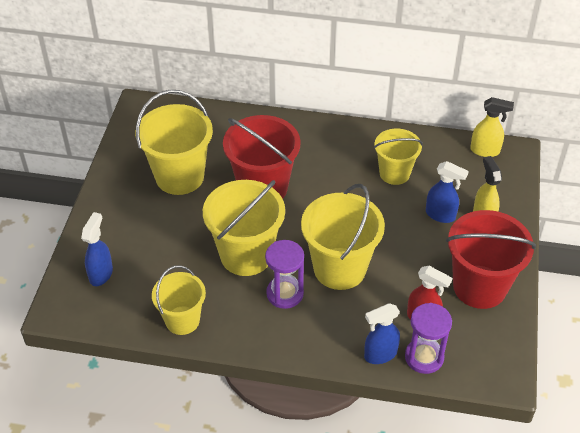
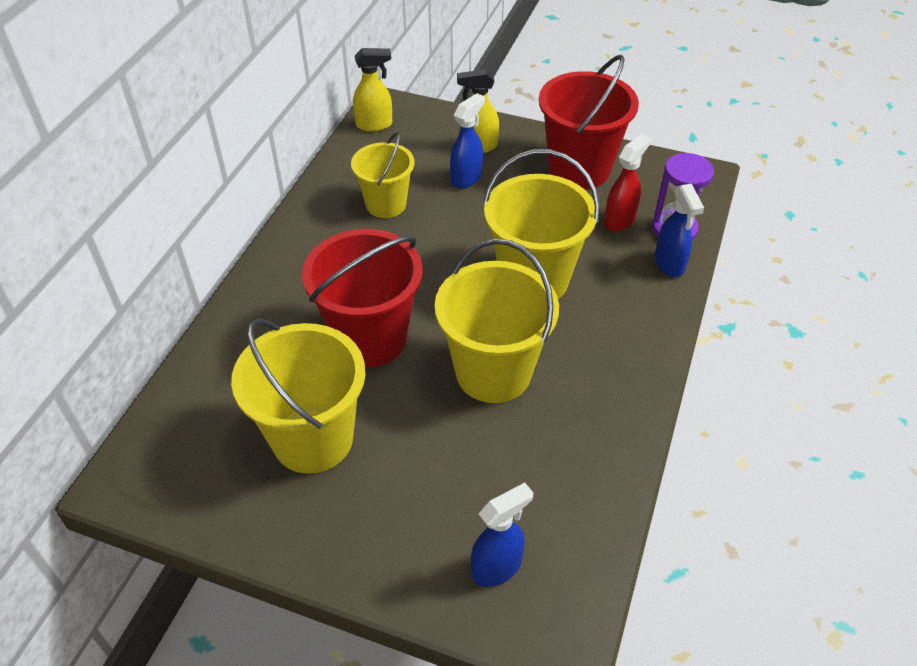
camera: 80 degrees left, 0 degrees up
(101, 274) = (497, 567): blue spray bottle -> blue spray bottle turned 120 degrees clockwise
(182, 320) = (602, 460): yellow bucket -> none
(285, 294) = (568, 339): purple hourglass -> none
(485, 151) = (374, 125): yellow spray bottle -> yellow spray bottle turned 60 degrees clockwise

